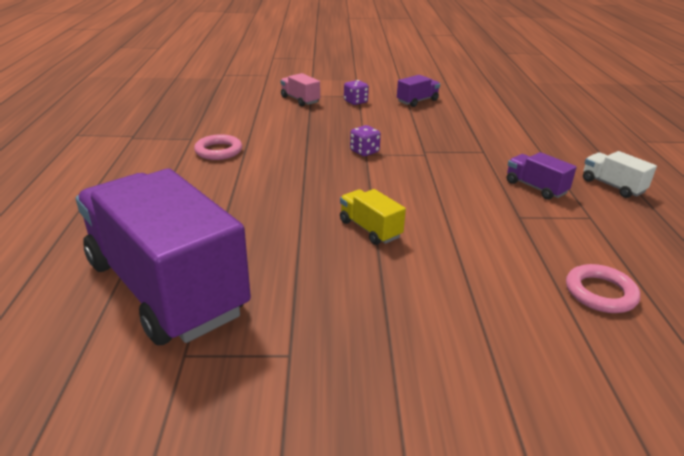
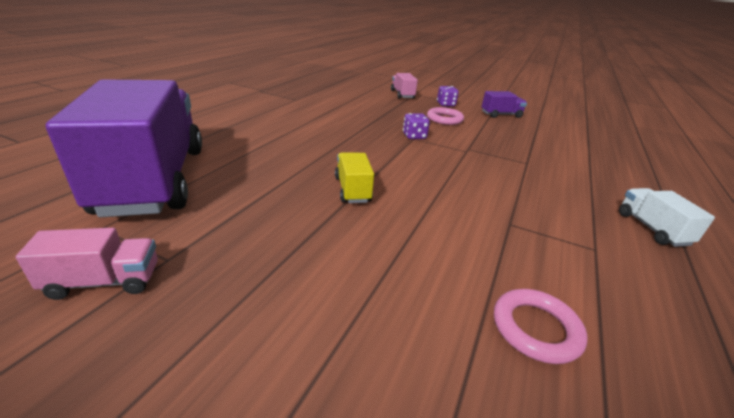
camera: 25 degrees right, 0 degrees up
(218, 151) = (304, 110): pink ring -> pink ring (444, 119)
(261, 395) = (104, 281): none -> pink truck
(535, 187) = (554, 205): purple truck -> none

